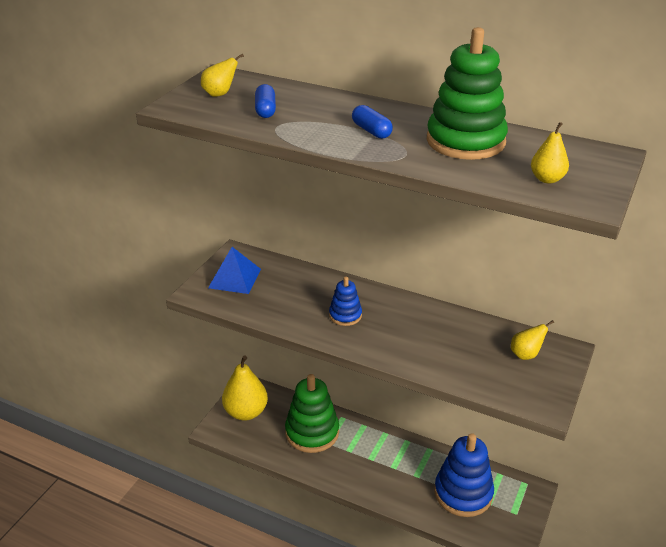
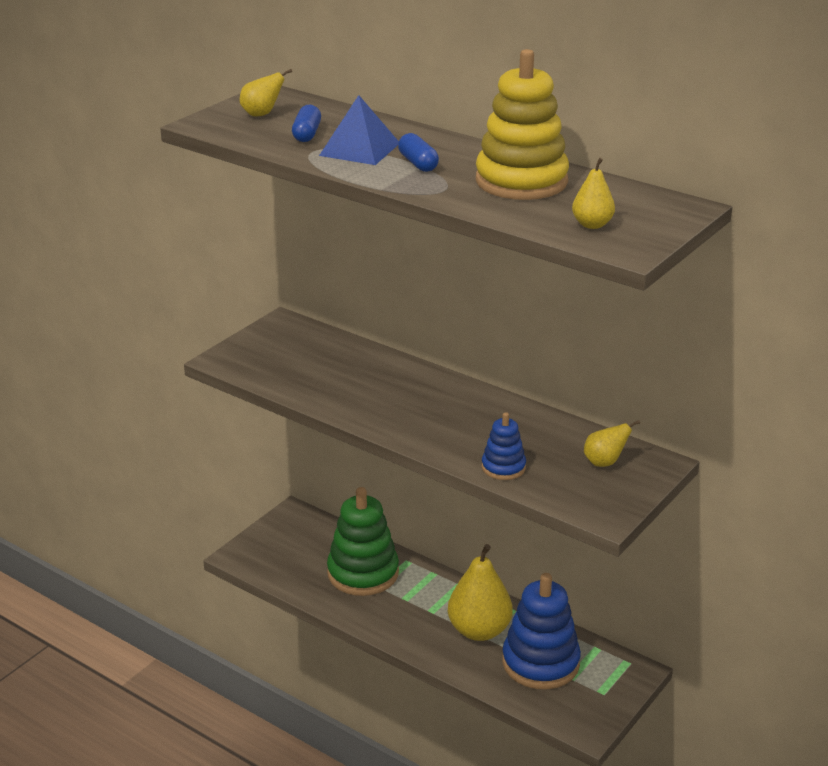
camera: 10 degrees right, 5 degrees down
(235, 278) = (273, 349): blue pyramid -> blue pyramid (360, 149)
(246, 412) = (283, 541): yellow pear -> yellow pear (479, 630)
(345, 315) = (395, 400): blue stacking toy -> blue stacking toy (503, 467)
(465, 141) = (521, 181): green stacking toy -> yellow stacking toy

